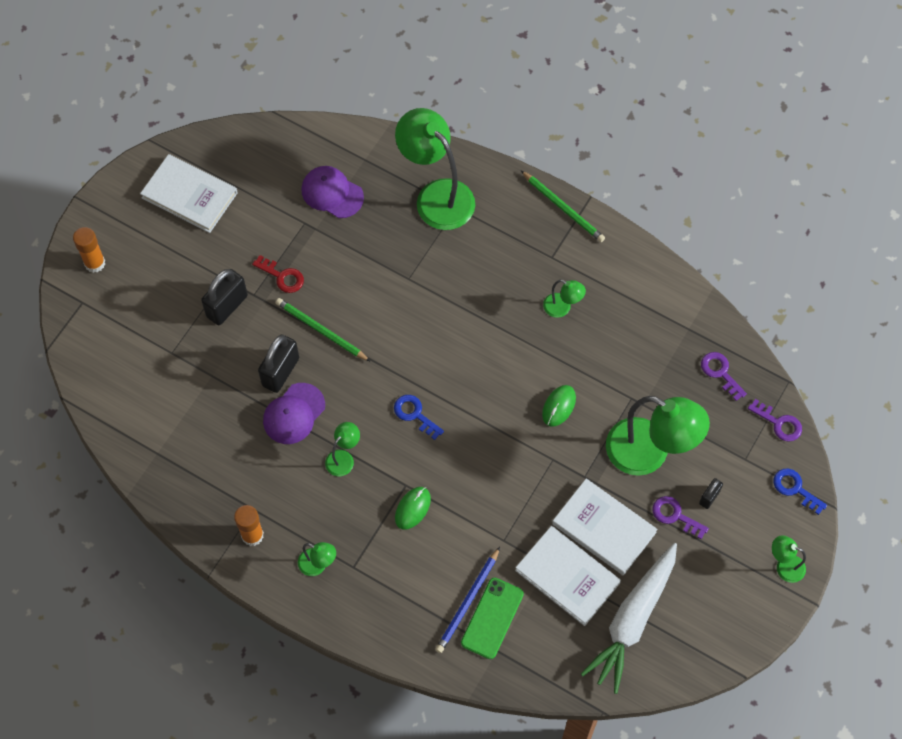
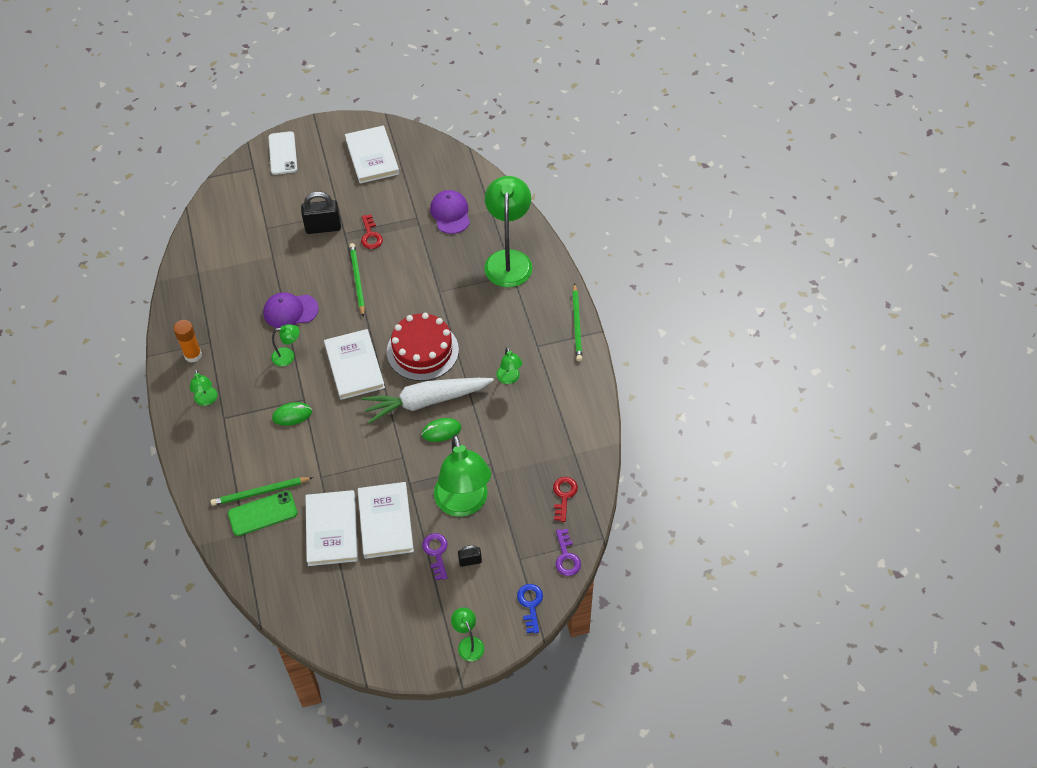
camera: 45 degrees right, 10 degrees down
(95, 263) = (283, 153): orange glue stick -> white phone
(280, 372) = (310, 284): black padlock -> none
(415, 414) = (354, 366): blue key -> white book
(458, 347) = (422, 351): none -> red cake
(467, 602) = (260, 492): blue pencil -> green pencil
(633, 620) = (339, 589): white carrot -> white carrot (426, 401)
(720, 372) = (564, 495): purple key -> red key

